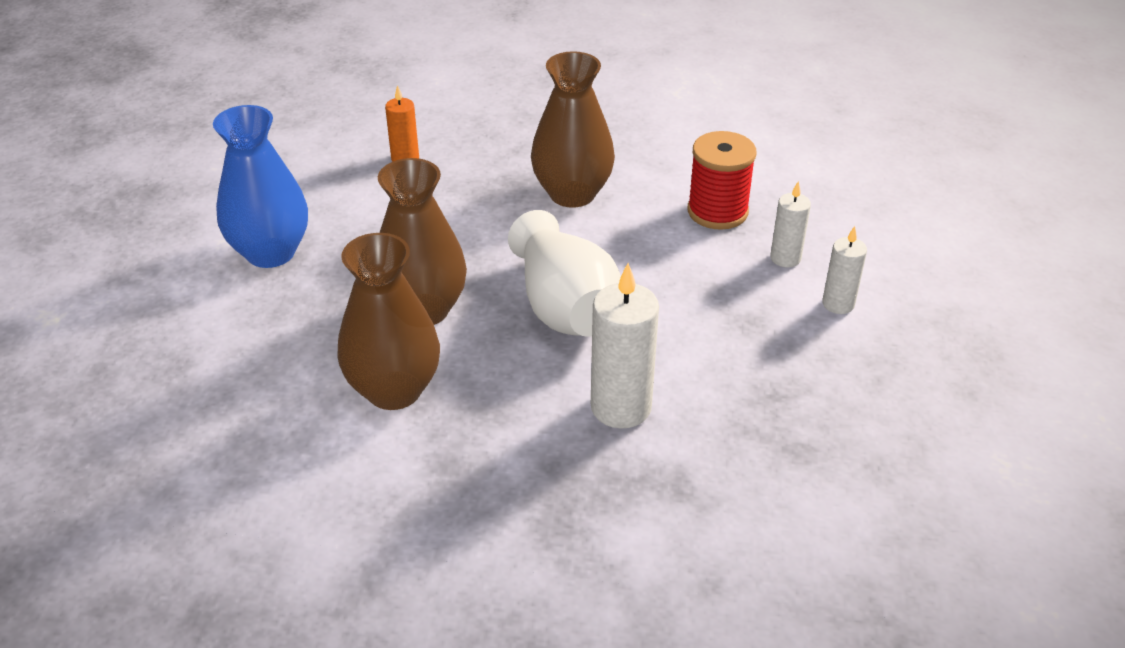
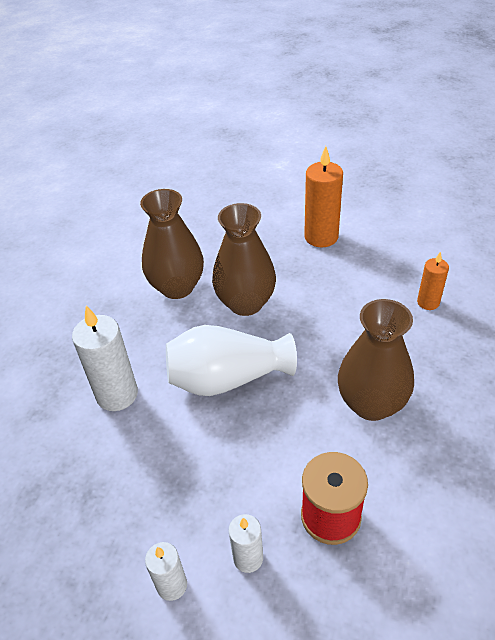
camera: 105 degrees right, 5 degrees up
(271, 252) = (321, 237): blue vase -> orange candle

